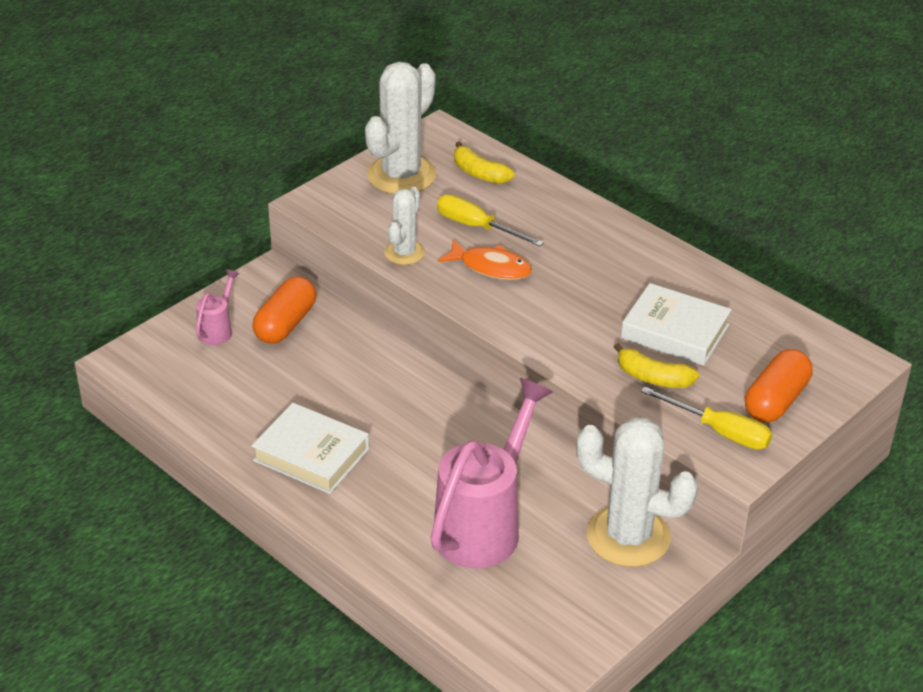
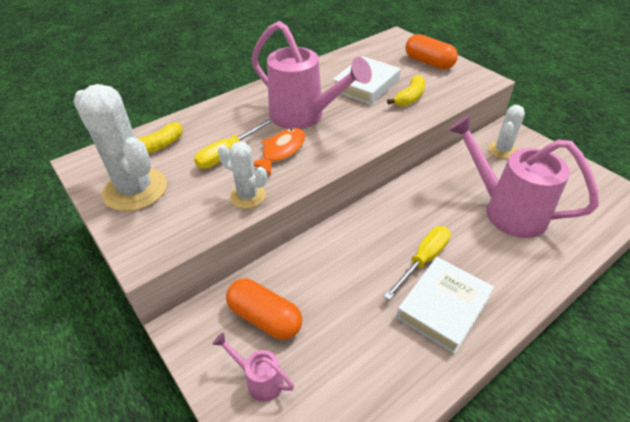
camera: 80 degrees left, 5 degrees up
(572, 278) = (304, 117): none -> pink watering can
(628, 536) = (502, 150): white cactus -> white cactus, size x0.56
(719, 431) = (457, 82): yellow screwdriver -> yellow screwdriver (423, 260)

